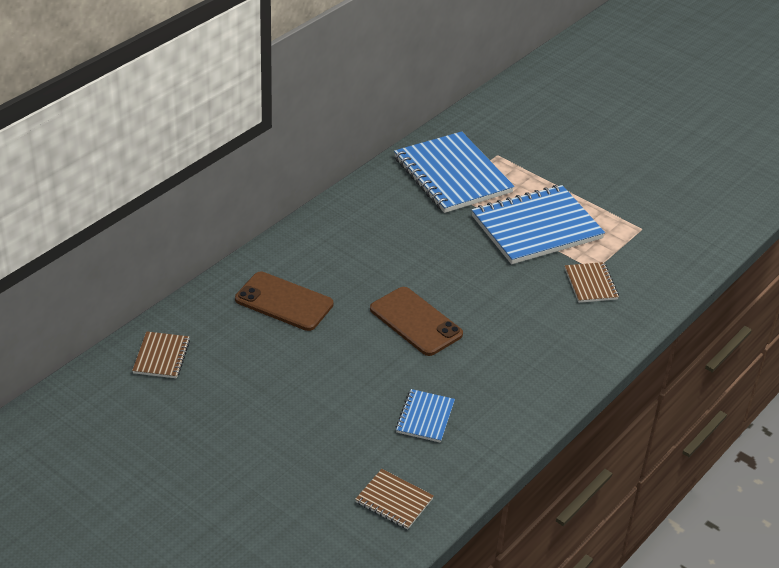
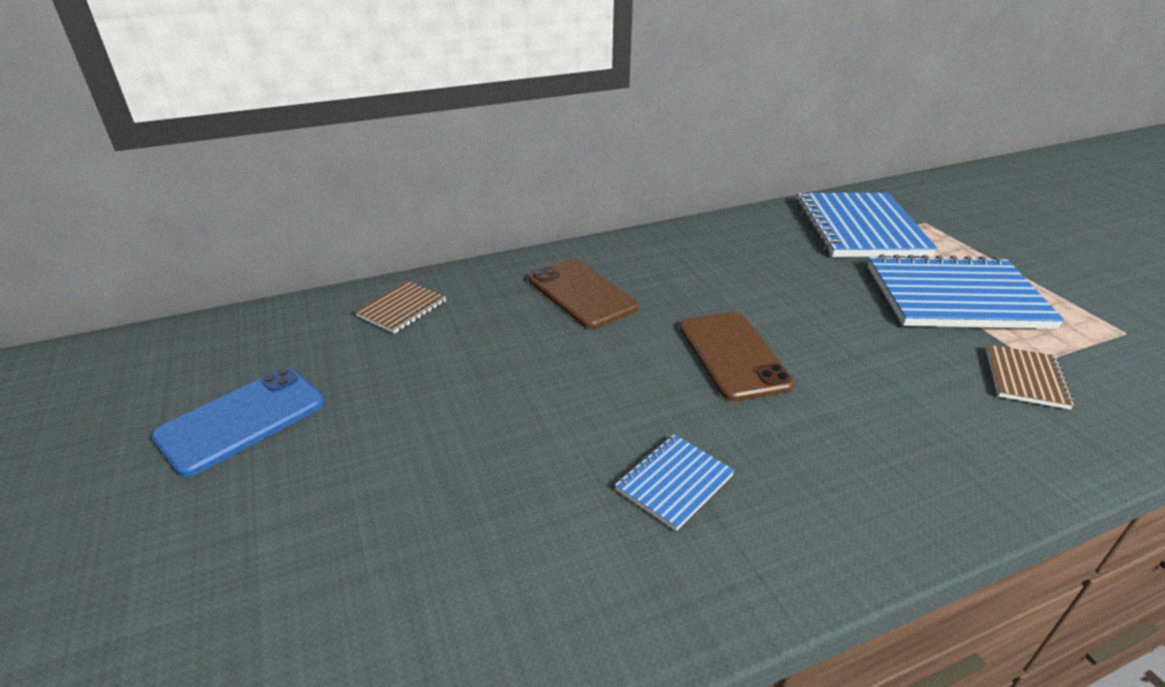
camera: 30 degrees right, 5 degrees down
(134, 471) = (242, 420): none -> blue phone
(394, 501) = (538, 604): brown notebook -> none

